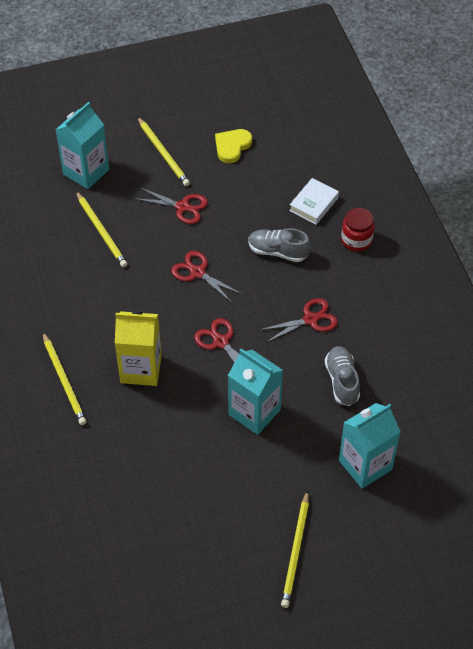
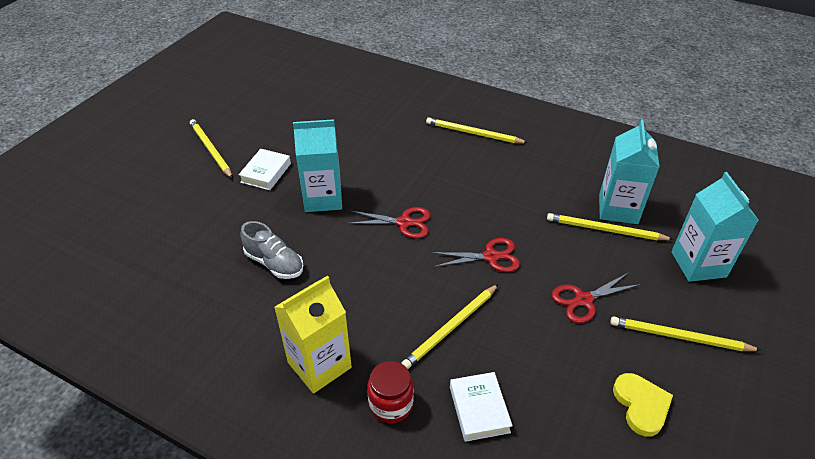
camera: 135 degrees right, 10 degrees down
(141, 369) = (436, 170): yellow carton -> yellow carton (319, 365)
(273, 478) = (266, 173): none -> white book
(278, 251) = (451, 328): grey shoe -> yellow pencil
(310, 319) = (352, 291): red scissors -> none
(365, 465) = (201, 221): turquoise carton -> turquoise carton (618, 209)

